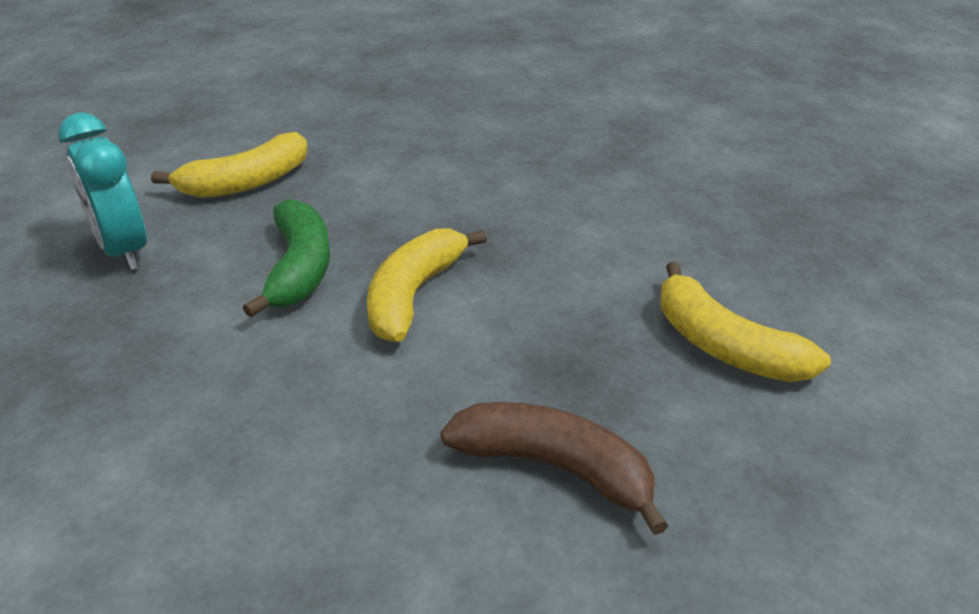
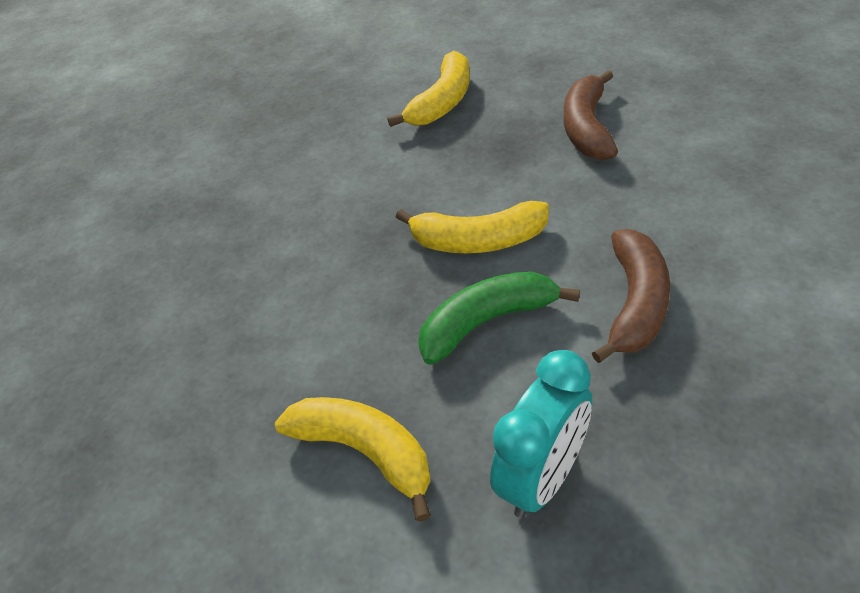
camera: 105 degrees left, 10 degrees up
(211, 370) = (636, 303): none -> brown banana

